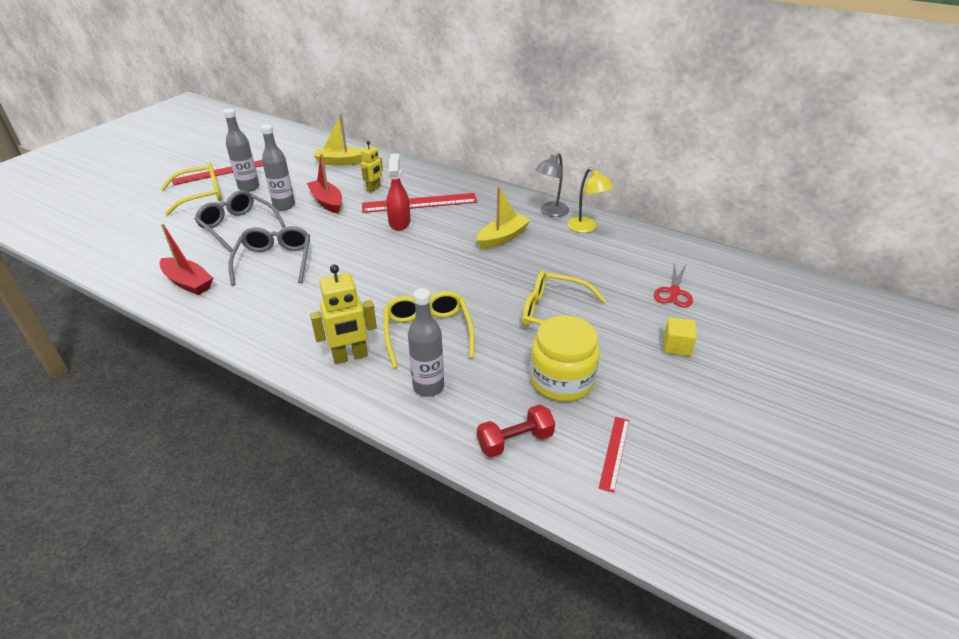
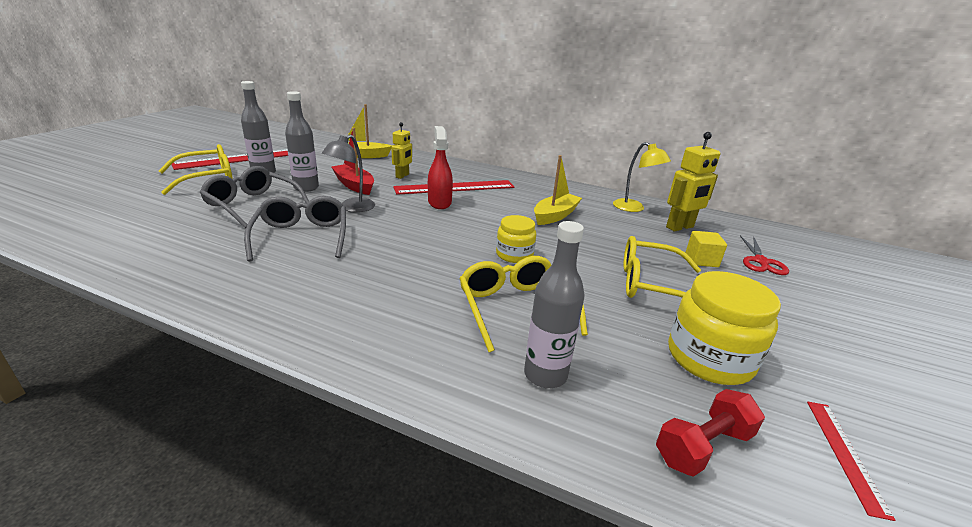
camera: 10 degrees left, 10 degrees down
(188, 283) = (188, 259): red boat -> none
(350, 356) = (424, 340): yellow robot -> yellow robot (680, 227)
(446, 281) = (514, 255): none -> yellow jar
(551, 212) = (591, 196): grey lamp -> grey lamp (352, 208)
(677, 346) = (808, 314): yellow cube -> yellow cube (701, 260)

